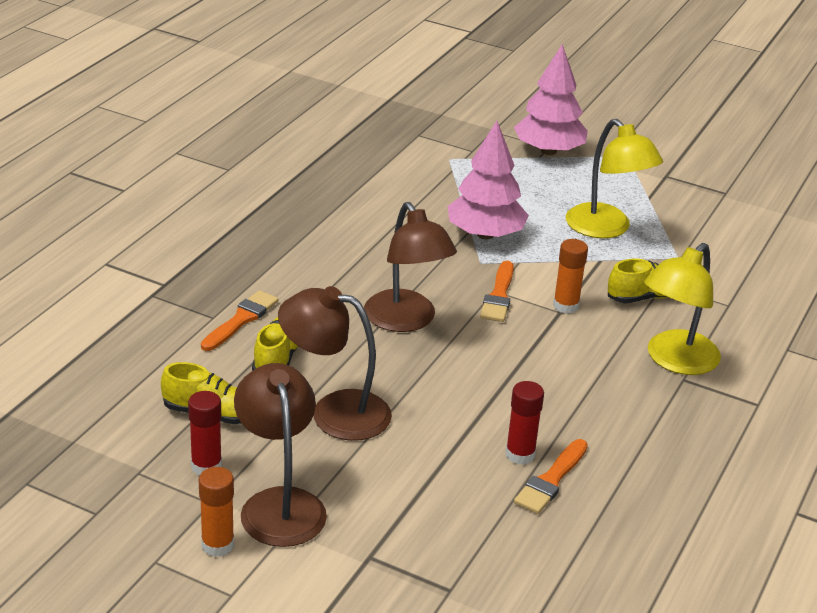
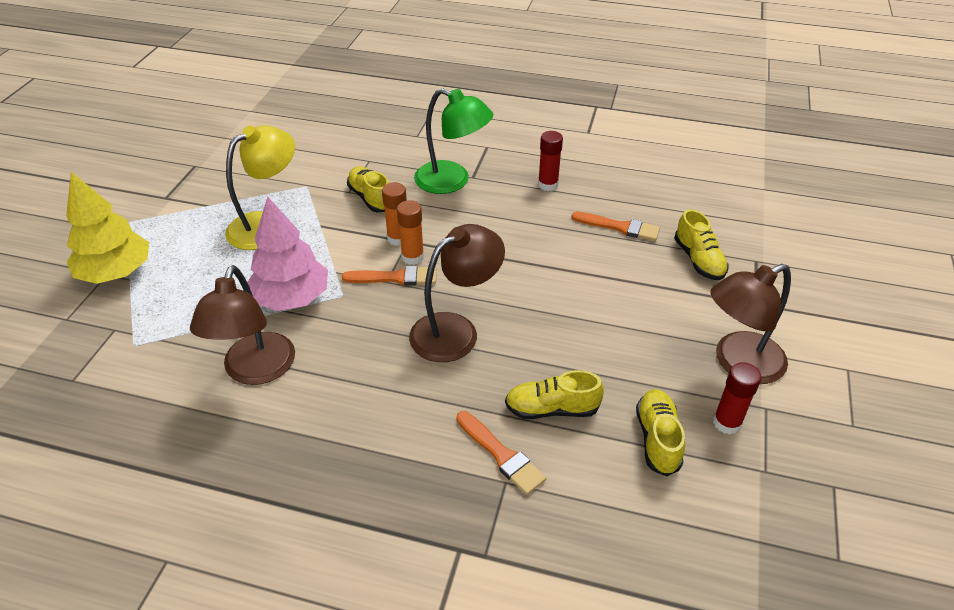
camera: 100 degrees left, 10 degrees up
(217, 545) = (808, 390): orange glue stick -> orange glue stick (412, 257)
(241, 320) = (501, 455): orange brush -> orange brush turned 150 degrees counterclockwise
(335, 412) = (608, 353): brown lamp -> brown lamp (255, 371)
(466, 532) = (698, 260): none -> yellow shoe
(520, 454) = (601, 244): red glue stick -> red glue stick (548, 185)
(548, 151) = (116, 273): pink tree -> yellow tree
(675, 361) = (452, 181): yellow lamp -> green lamp

